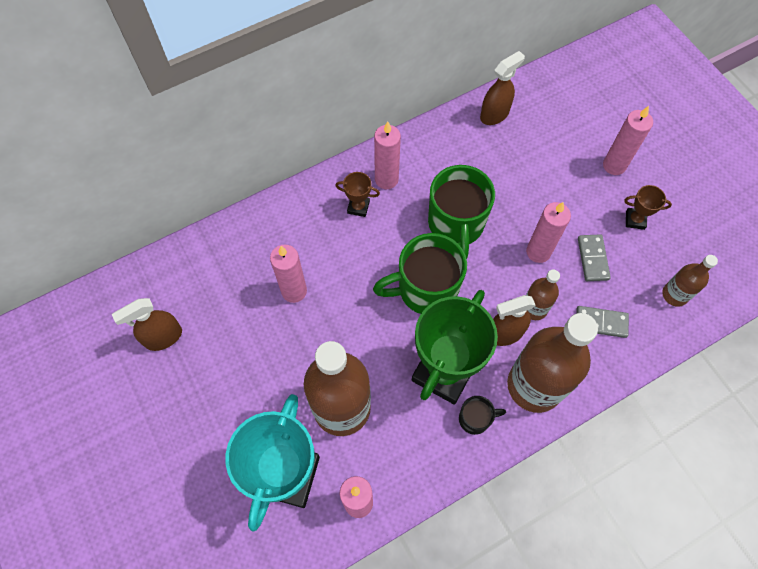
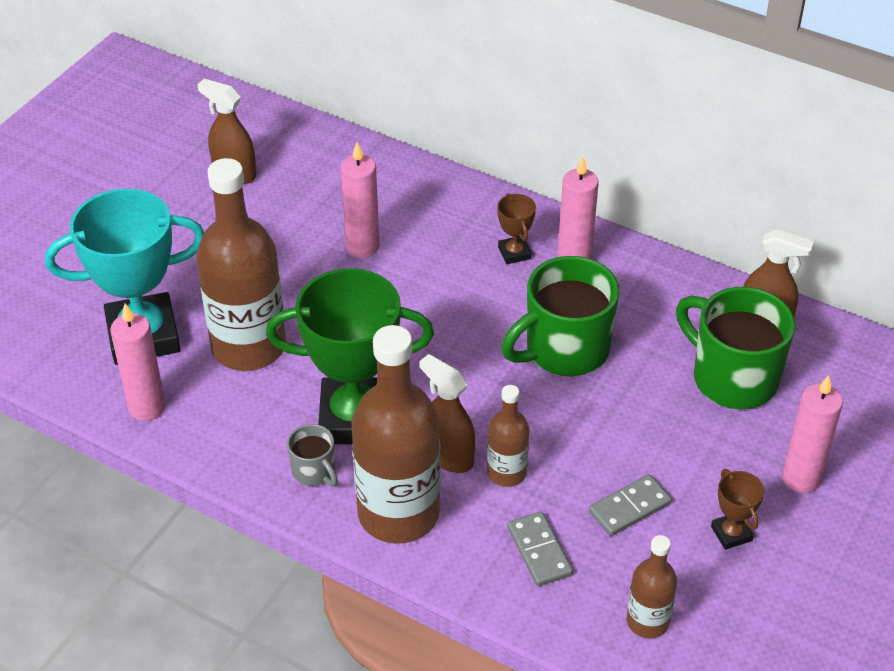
camera: 60 degrees right, 20 degrees down
(425, 289) = (452, 357): green mug -> green mug (732, 378)
(475, 419) = (314, 471): black mug -> grey mug
(538, 252) = (592, 446): pink candle -> none

